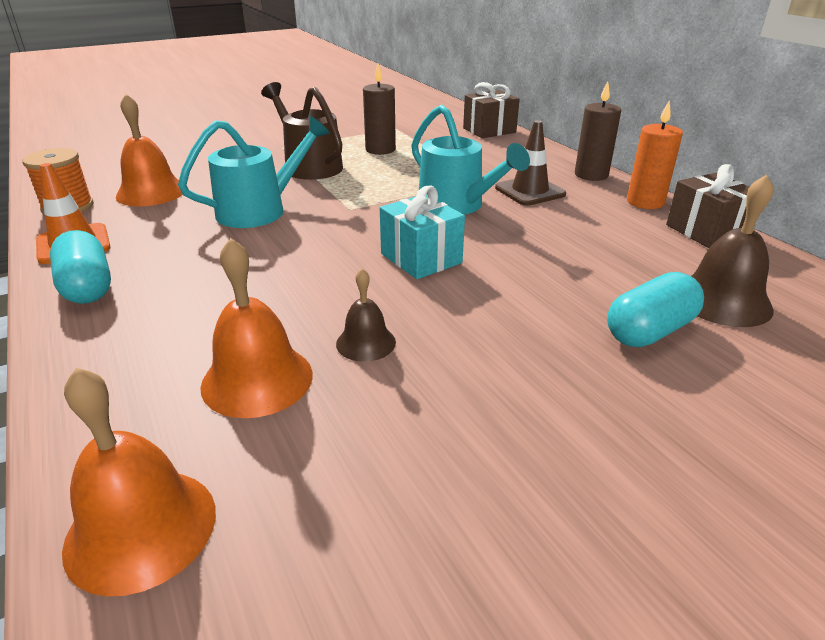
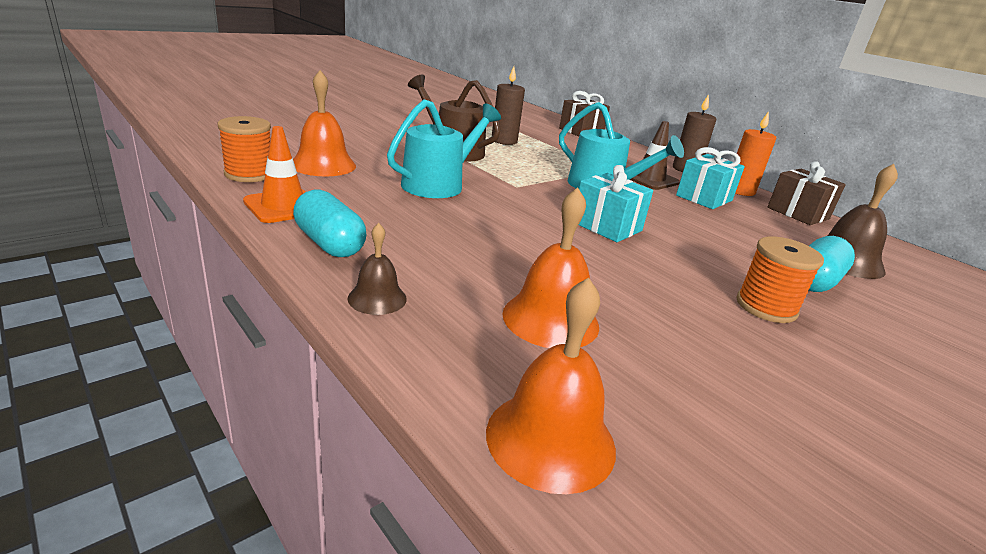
camera: 15 degrees left, 5 degrees down
(366, 343) = (616, 290): brown bell -> brown bell (377, 298)
(548, 367) = (766, 307): none -> orange spool
(584, 215) = (704, 198): none -> turquoise gift

